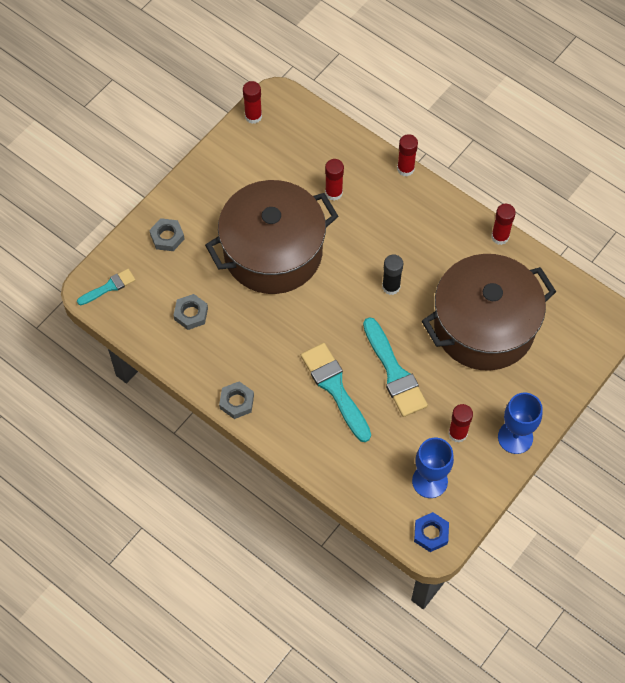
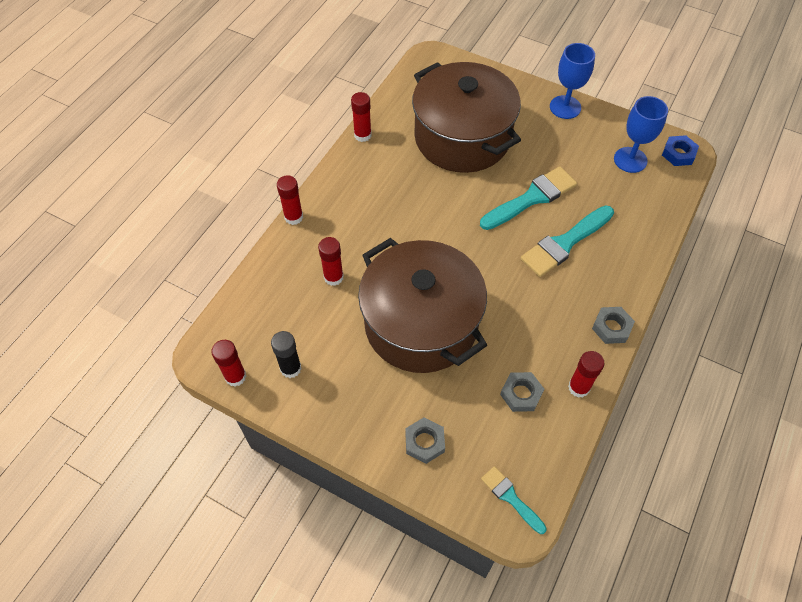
camera: 100 degrees left, 5 degrees down
(391, 287) = (438, 212): black glue stick -> black glue stick (290, 368)
(457, 433) = (576, 145): red glue stick -> red glue stick (578, 387)

